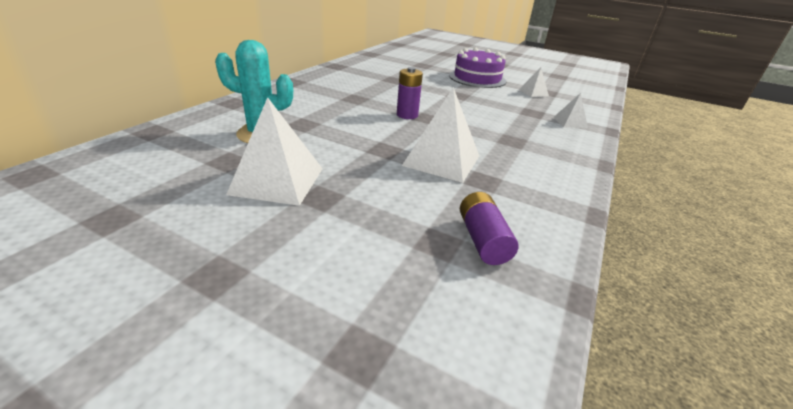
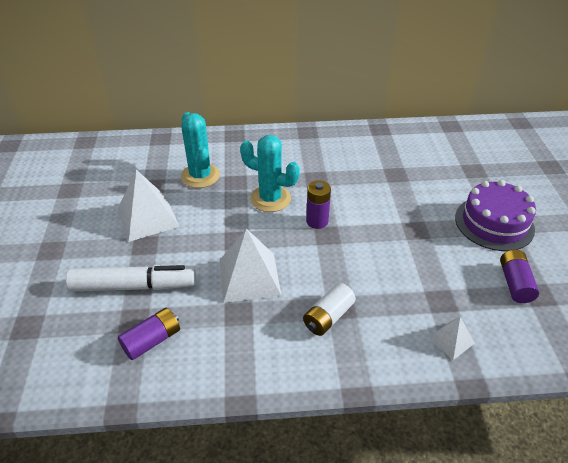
camera: 60 degrees right, 10 degrees up
(352, 120) = (270, 199): none -> turquoise cactus
(383, 225) = (134, 286): none -> white marker
(519, 148) = (328, 317): none -> white battery
(533, 93) = (515, 283): white pyramid -> purple battery

